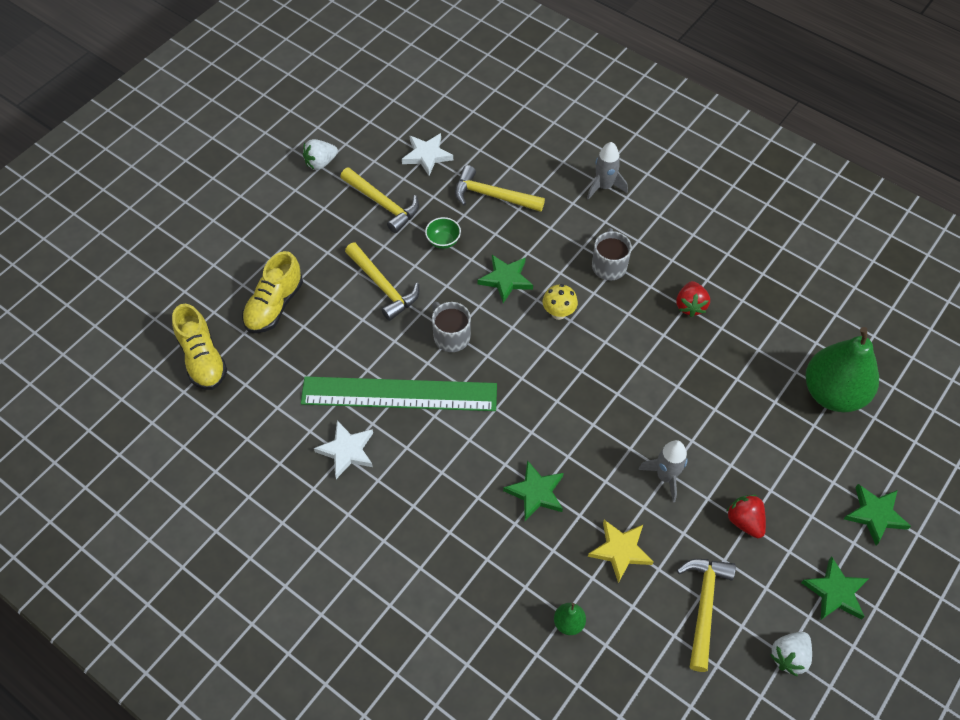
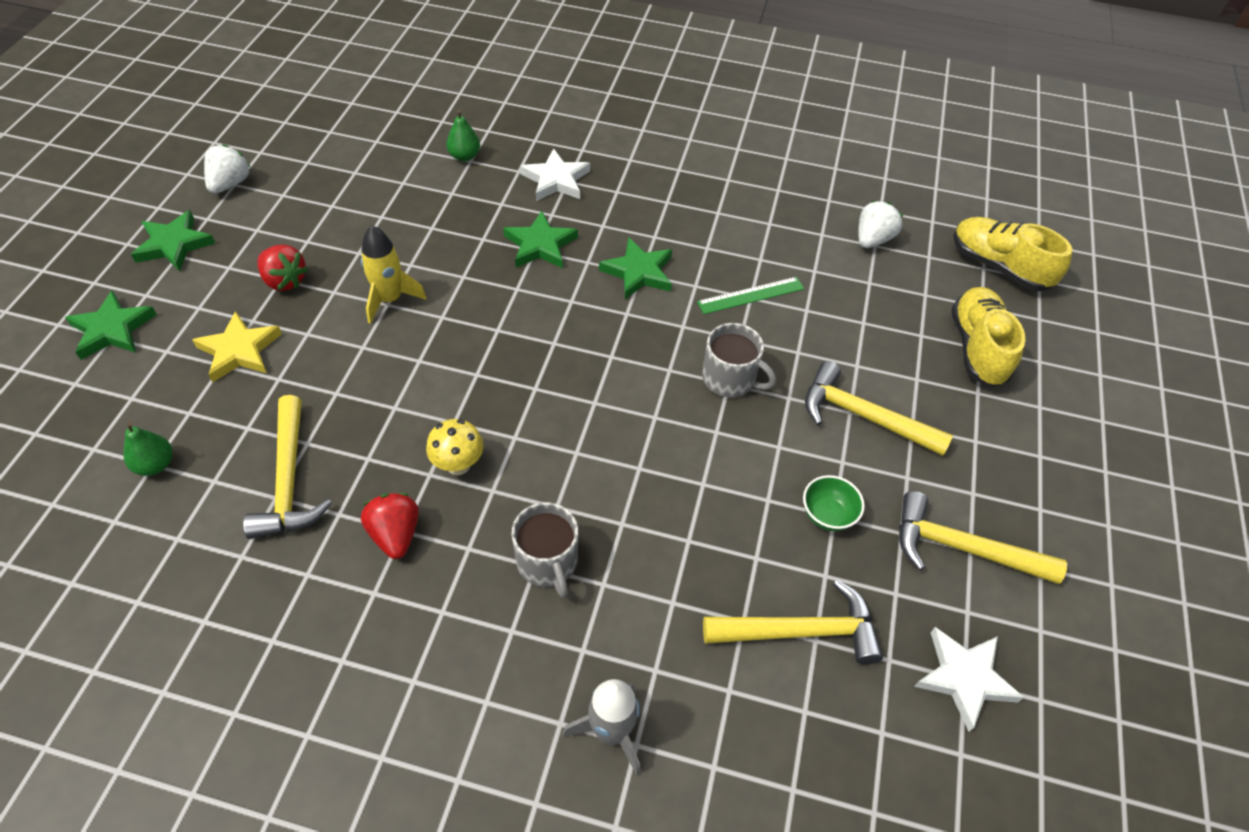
camera: 155 degrees right, 5 degrees down
(320, 163) = (1118, 591): white strawberry -> white strawberry (872, 239)
(347, 451) = (768, 227): white star -> white star (556, 180)
(399, 393) = (751, 295): green ruler -> green ruler, size x0.44
(506, 279) = (699, 484): green star -> green star (638, 272)
(558, 313) = (598, 457): yellow mushroom -> yellow mushroom (458, 465)
(620, 551) = (427, 220): yellow star -> yellow star (239, 350)
(665, 476) = (390, 299): grey rocket -> yellow rocket
(704, 606) = (326, 199): yellow hammer -> yellow hammer (289, 481)
(833, 393) = (155, 465): green pear -> green pear, size x0.41

